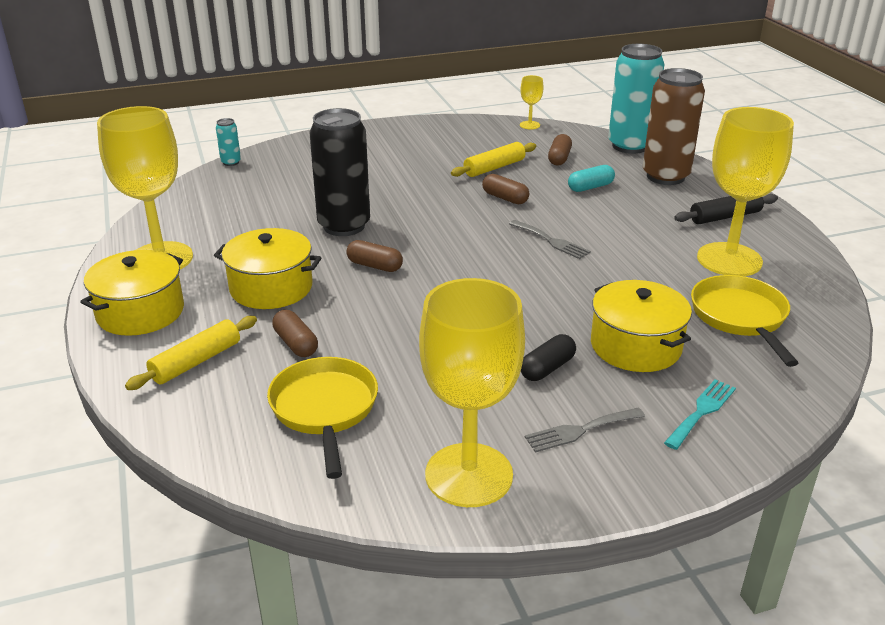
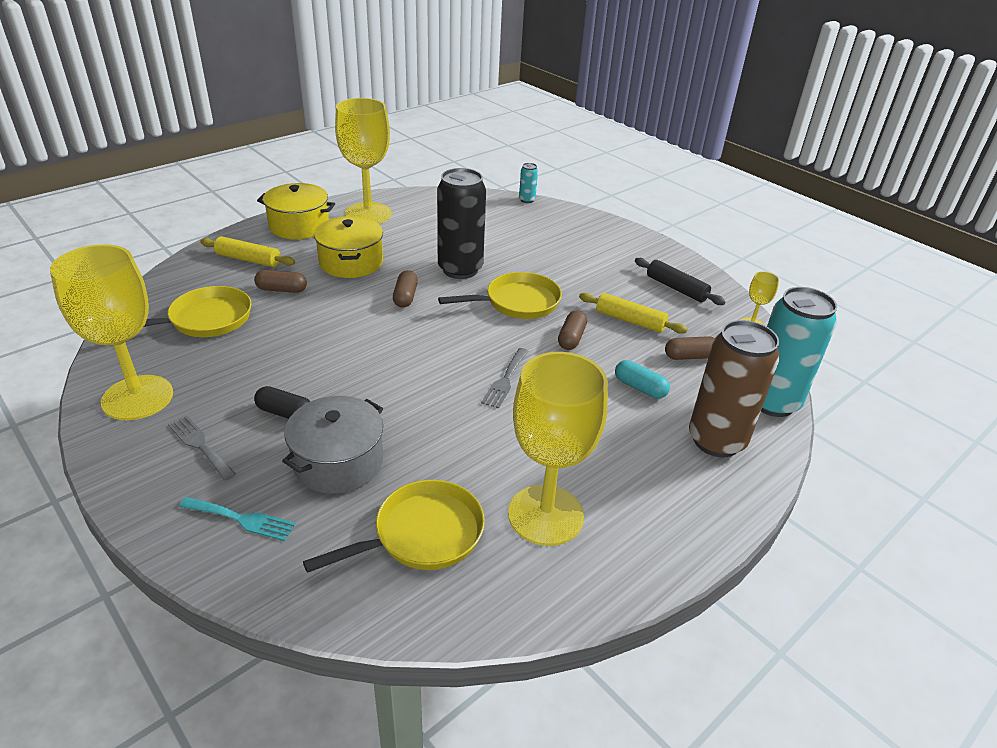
camera: 65 degrees right, 5 degrees up
(296, 344) = (281, 289): brown capsule -> brown capsule turned 60 degrees clockwise
(429, 209) = (517, 302): none -> yellow pan
(635, 346) = (338, 462): yellow pot -> grey pot
(725, 217) = (650, 502): black rolling pin -> black rolling pin (676, 288)

